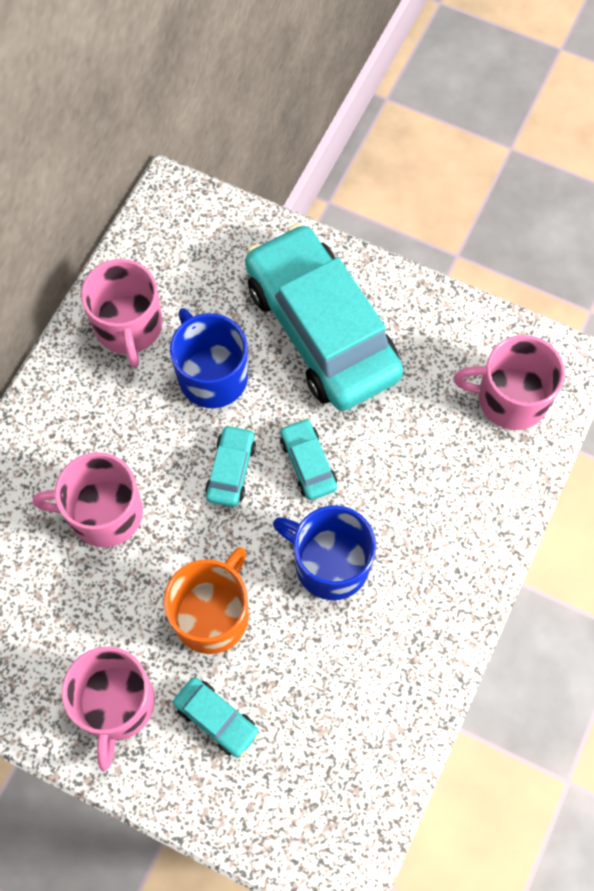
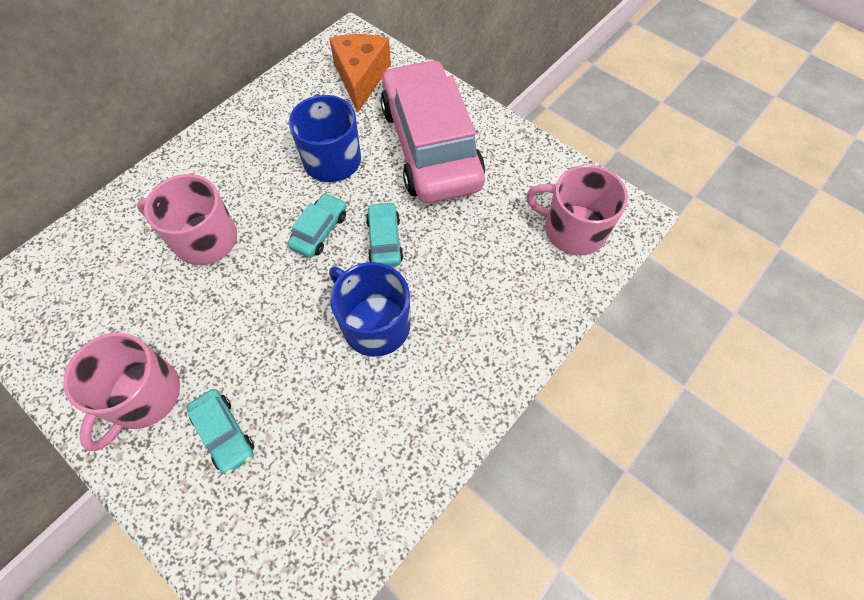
camera: 15 degrees right, 5 degrees down
(129, 326) = (282, 113): pink mug -> none
(207, 254) = (361, 78): none -> orange cheese
(212, 614) = (258, 341): orange mug -> none
(321, 329) = (431, 146): turquoise car -> pink car

